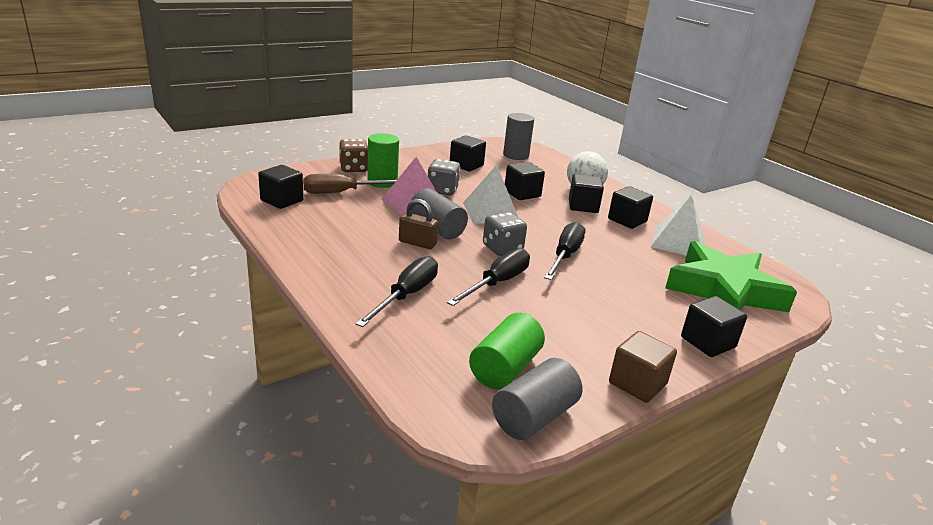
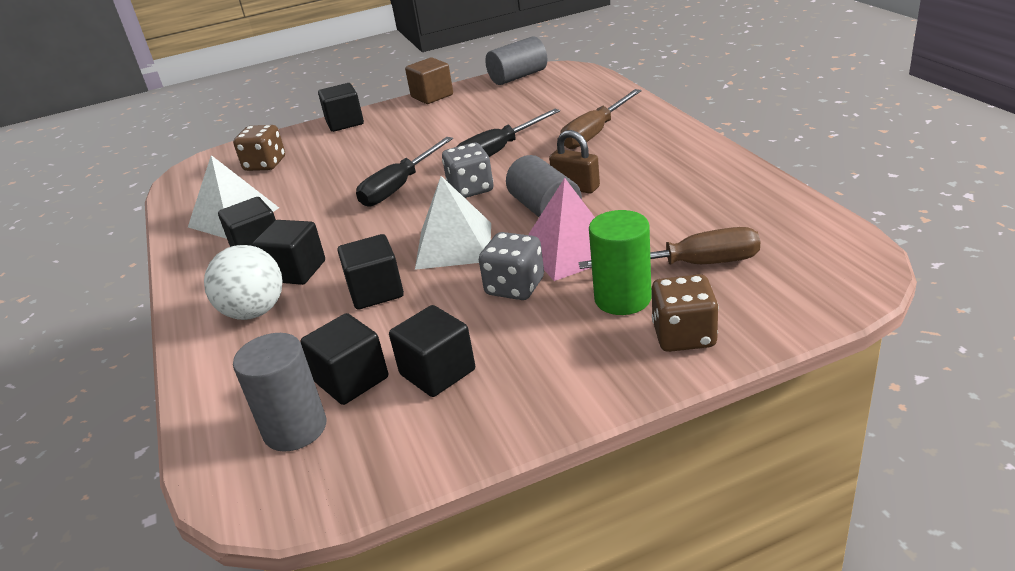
camera: 160 degrees left, 5 degrees up
(282, 200) = (784, 238): black cube -> black cube (351, 380)
(407, 295) = (595, 133): black screwdriver -> brown screwdriver
(505, 368) = (525, 95): green cylinder -> none
(724, 290) = (265, 164): green star -> brown dice

